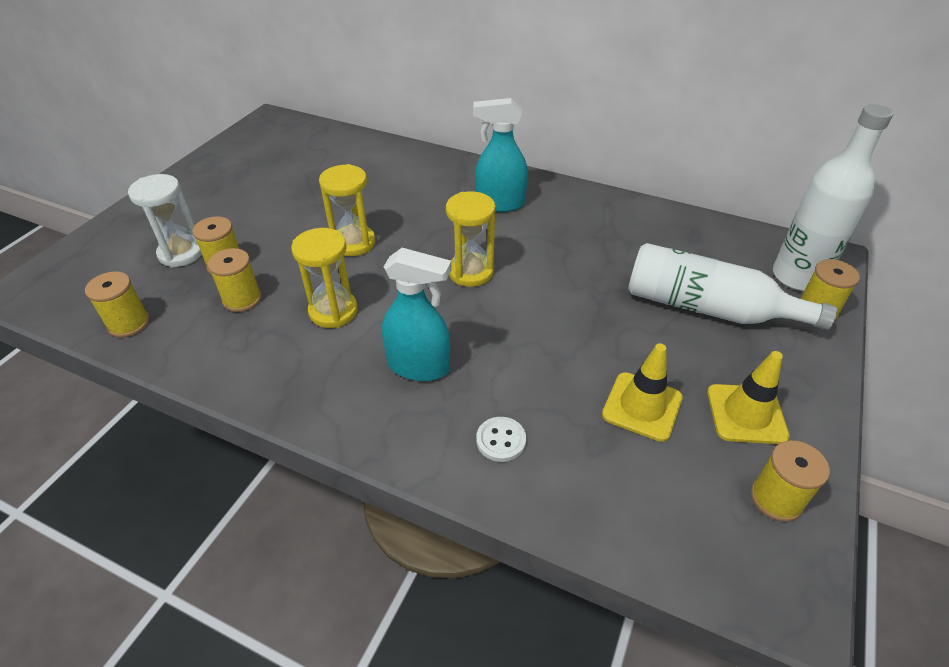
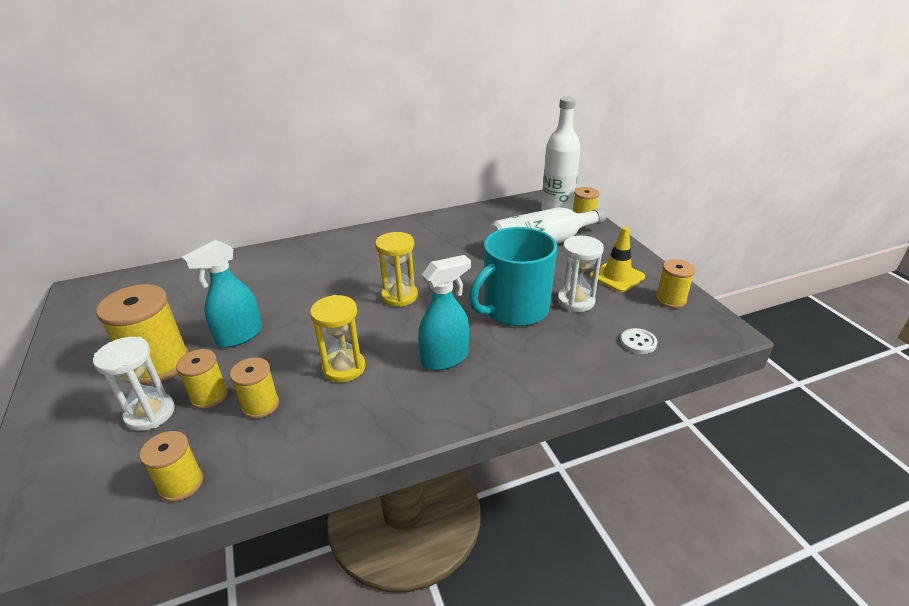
camera: 45 degrees left, 10 degrees down
(233, 215) = (158, 364): none -> yellow spool
(354, 243) = (294, 325): yellow hourglass -> none
(499, 204) = (361, 254): turquoise spray bottle -> turquoise spray bottle (239, 336)
(501, 440) = (540, 359): white button -> white button (638, 342)
(558, 365) = (514, 309): none -> turquoise mug
(642, 406) = (576, 301): yellow traffic cone -> white hourglass

